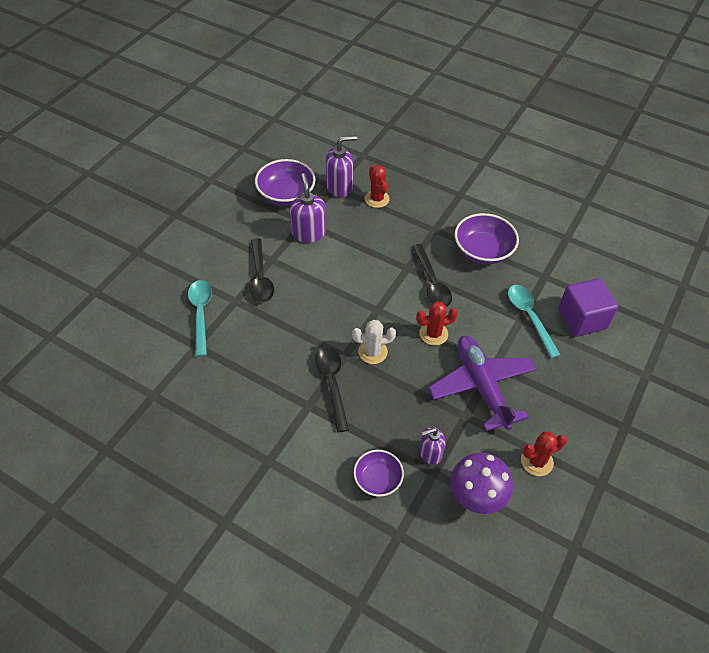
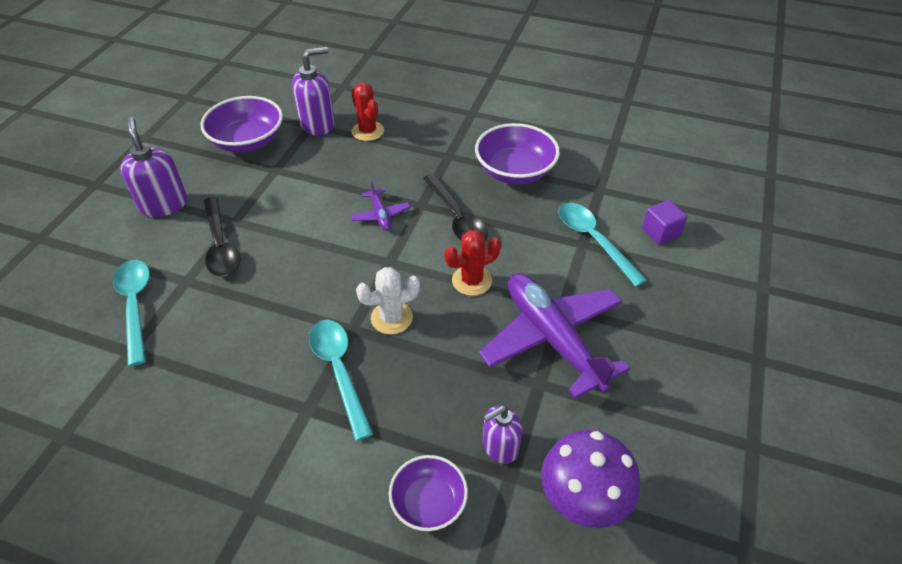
camera: 10 degrees left, 5 degrees down
(309, 233) = (283, 182): purple soap dispenser -> purple soap dispenser (164, 204)
(332, 383) = (339, 371): black spoon -> turquoise spoon
(376, 271) = (380, 215): none -> purple plane
(537, 461) = (655, 430): red cactus -> none
(582, 319) = (660, 232): purple cube -> purple cube, size x0.56

